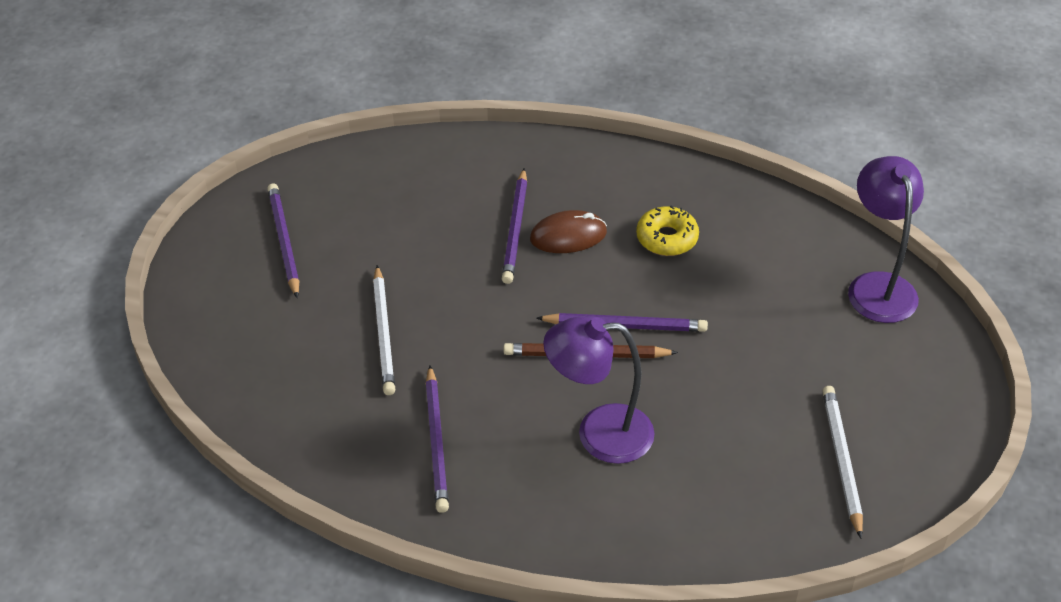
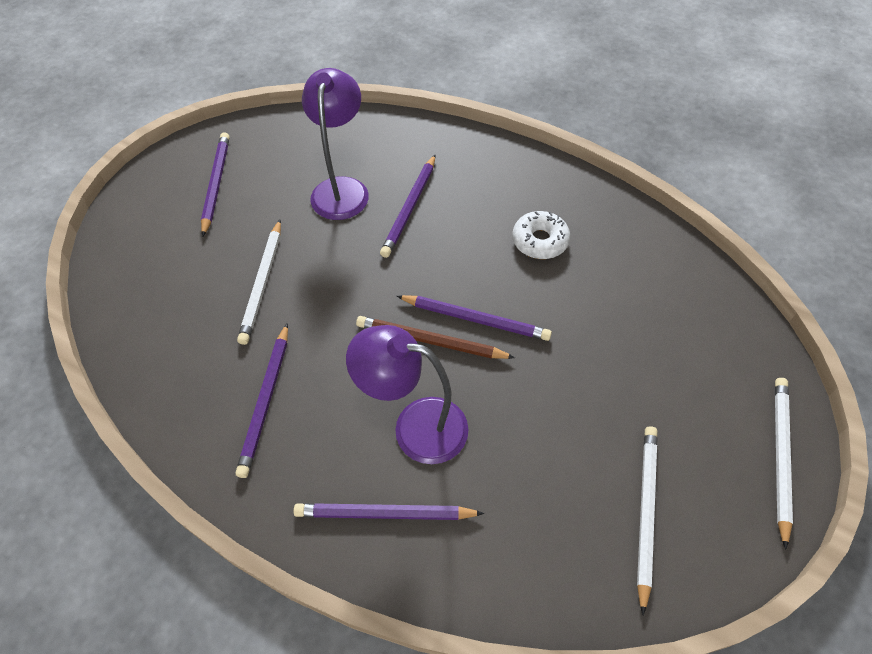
camera: 15 degrees right, 10 degrees up
(568, 236) = (453, 222): brown mouse -> none
(597, 513) = (385, 514): none -> purple pencil
(667, 238) = (540, 241): yellow donut -> white donut
(877, 286) = (727, 326): purple lamp -> purple lamp (342, 189)
(952, 390) = (779, 457): none -> white pencil

